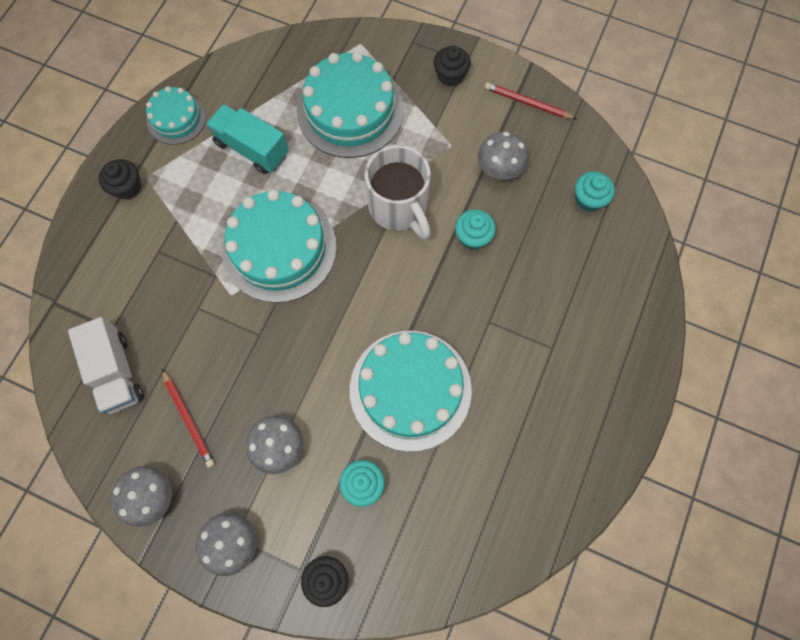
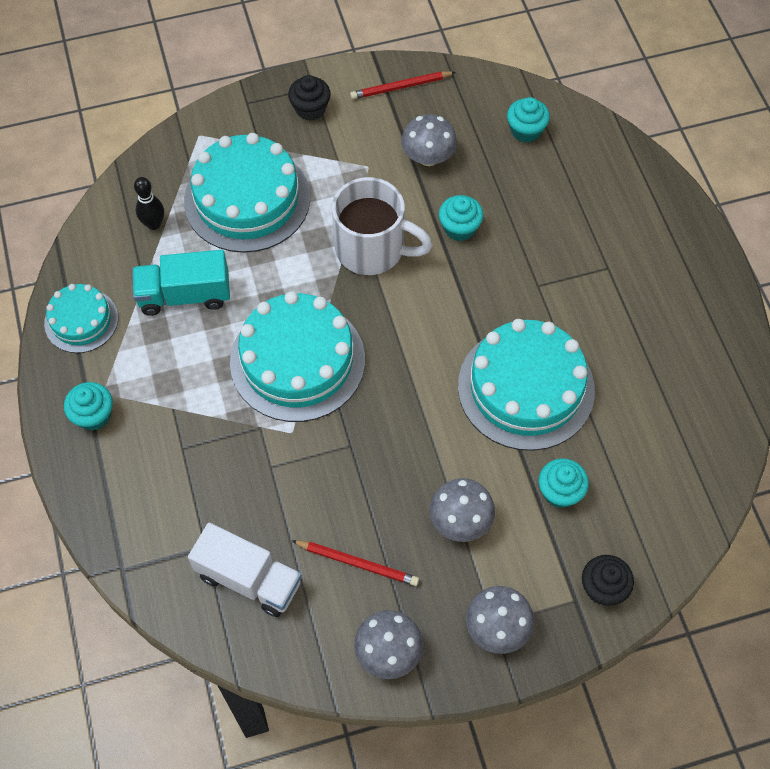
camera: 40 degrees left, 10 degrees down
(127, 187) = (93, 415): black cupcake -> turquoise cupcake
(277, 85) = (154, 224): none -> black bowling pin

